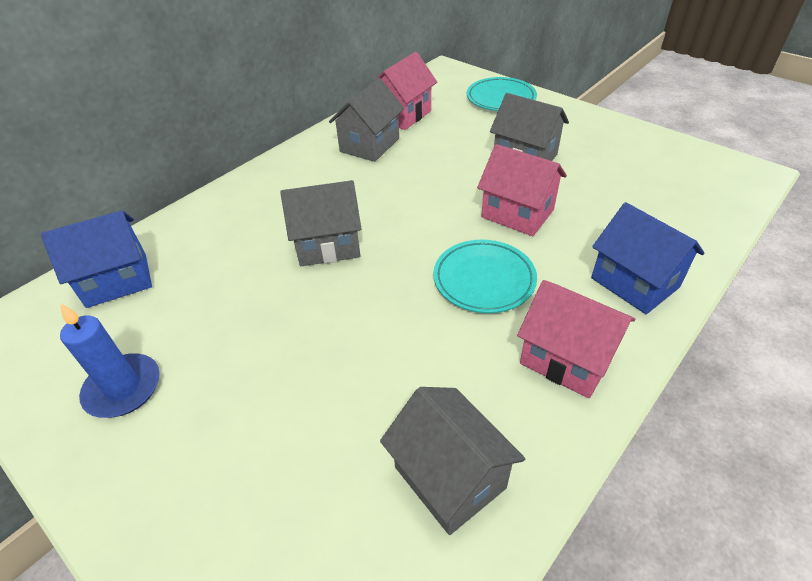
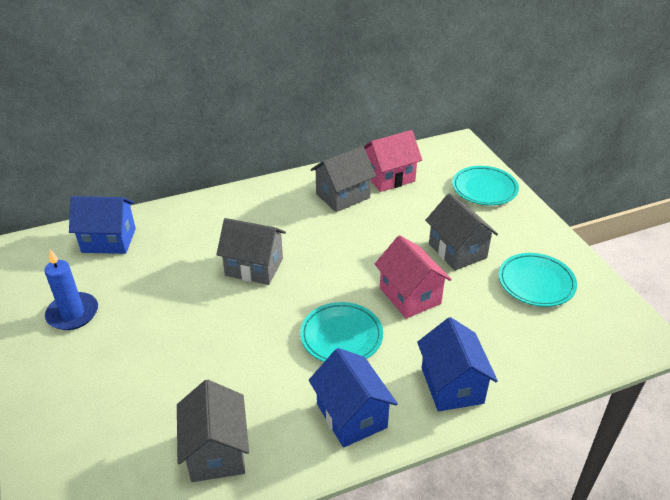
camera: 25 degrees right, 5 degrees down
(567, 359) = (351, 416): pink house -> blue house
(619, 161) = (536, 283): none -> turquoise plate

